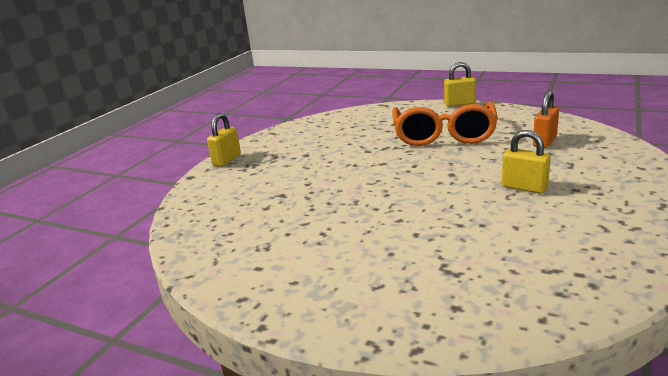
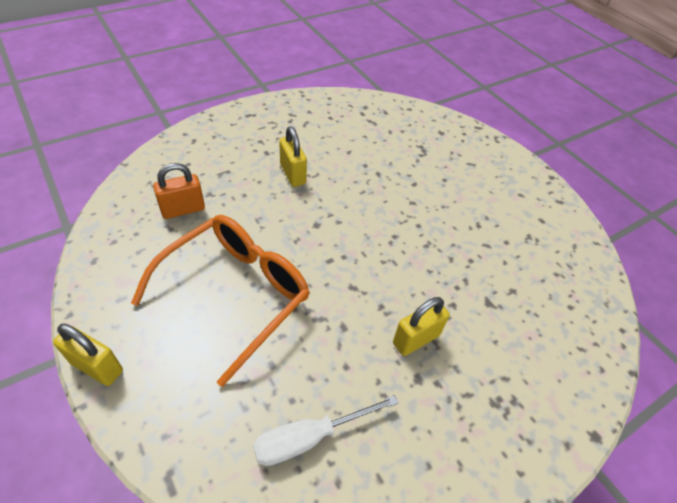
camera: 155 degrees left, 25 degrees up
(227, 160) = (533, 454): yellow padlock -> yellow padlock (416, 339)
(342, 126) = (310, 437): none -> white screwdriver

